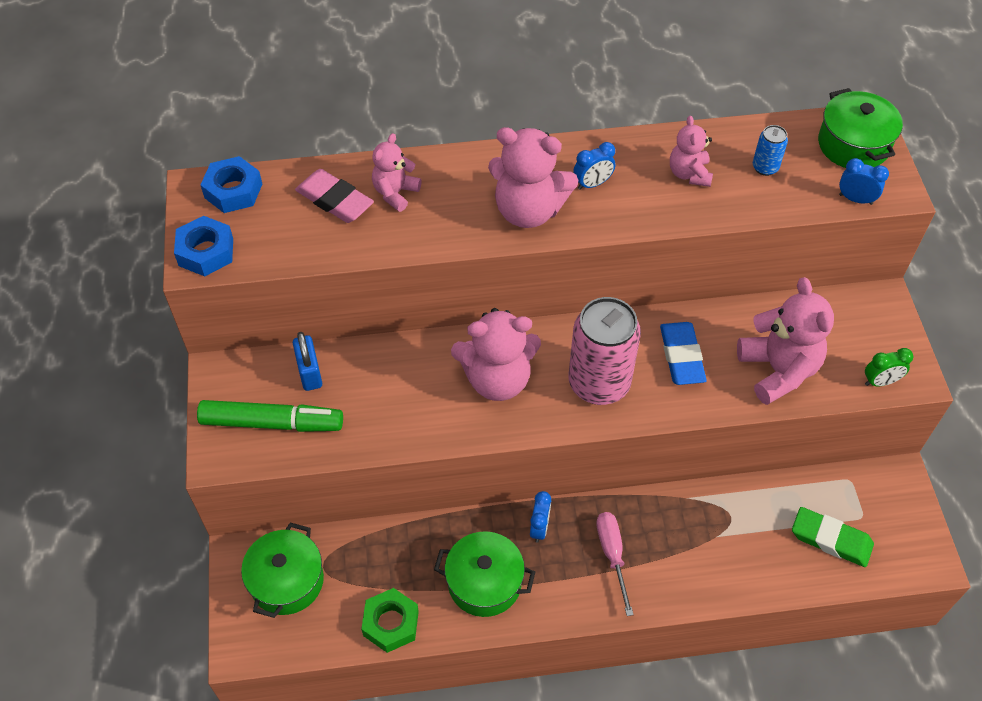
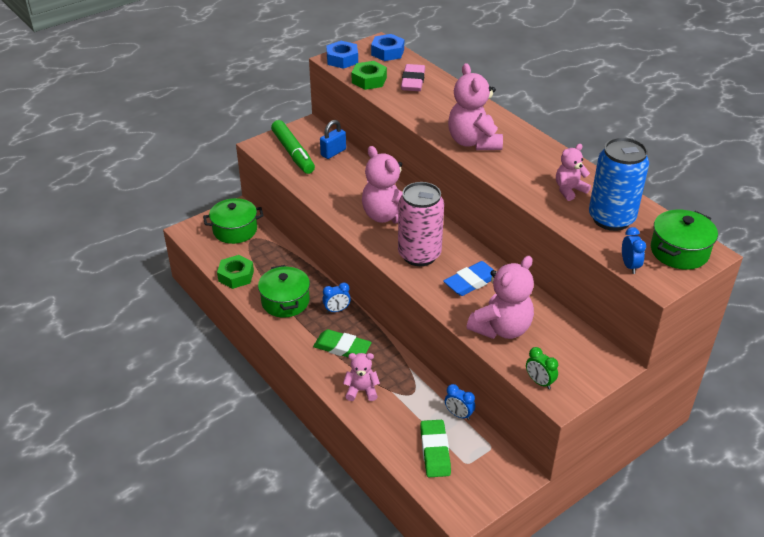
camera: 60 degrees right, 15 degrees down
(290, 247) = (369, 80): none -> green nut
(395, 193) = (438, 97): pink teddy bear -> pink teddy bear (361, 390)
(592, 184) = (519, 157): blue clock -> blue clock (458, 414)
(612, 555) = (342, 348): pink screwdriver -> green eraser
(765, 167) = (611, 219): blue can -> blue can, size x2.27

